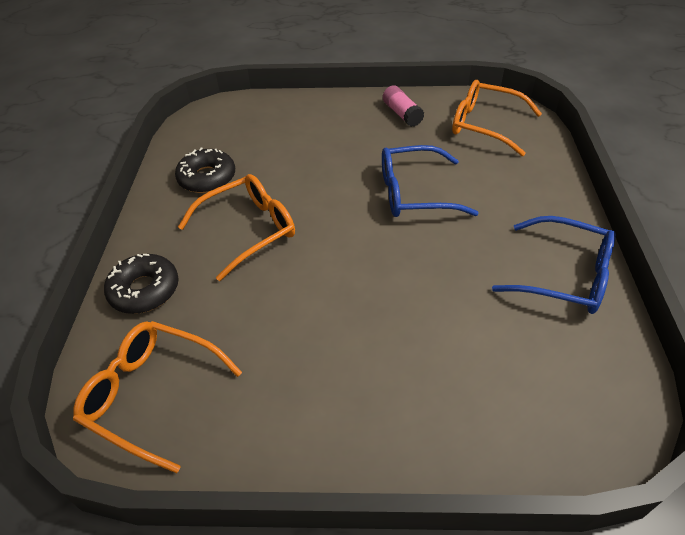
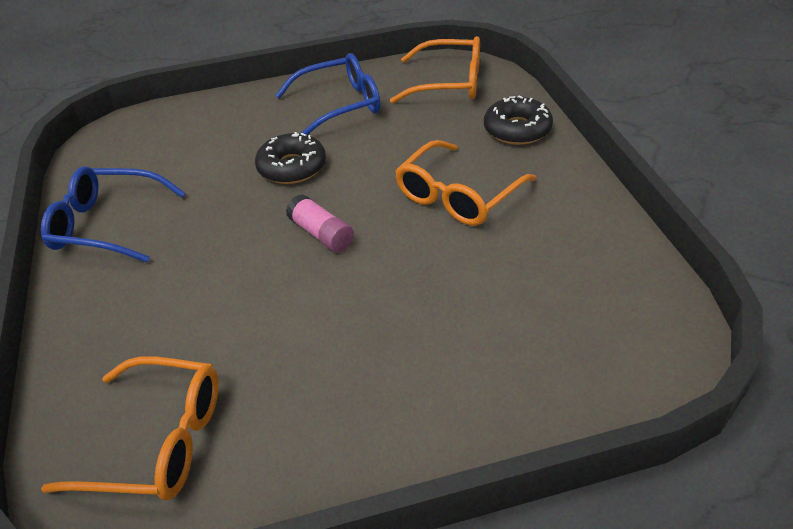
camera: 165 degrees right, 5 degrees down
(207, 178) = (559, 242): black donut -> black donut (292, 167)
(402, 114) = (314, 435): pink glue stick -> pink glue stick (321, 234)
(415, 193) = (272, 282): blue glasses -> blue glasses (339, 105)

